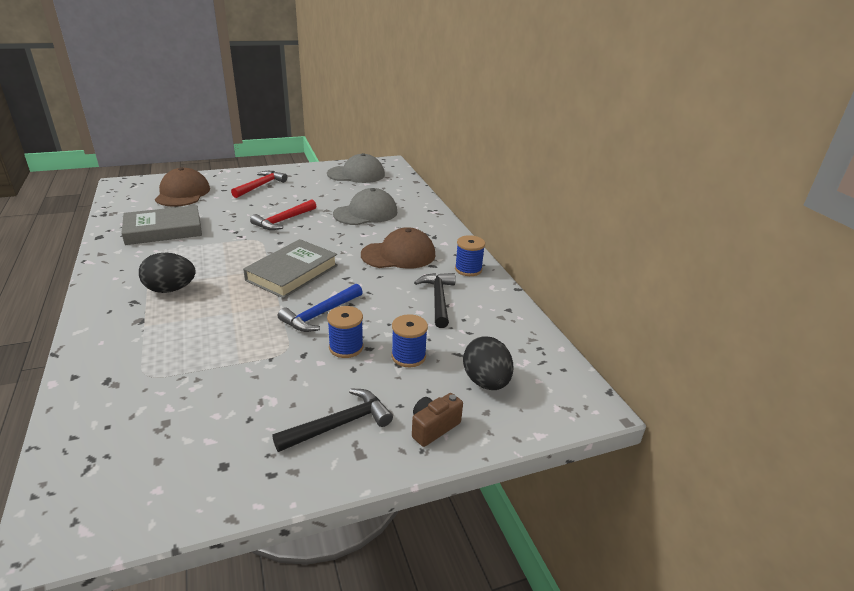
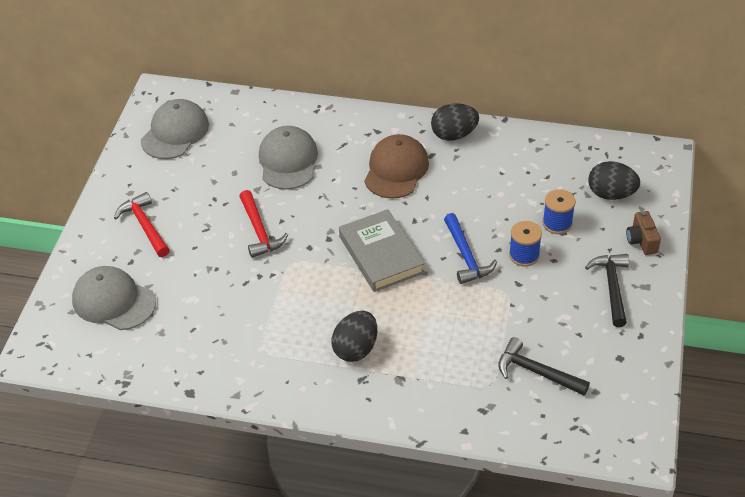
camera: 55 degrees left, 15 degrees up
(163, 230) = (212, 334): grey book -> none
(183, 193) = (113, 301): brown cap -> grey cap
(438, 299) = (489, 174): black hammer -> black hammer (536, 372)
(468, 269) = (454, 135): blue spool -> black egg

